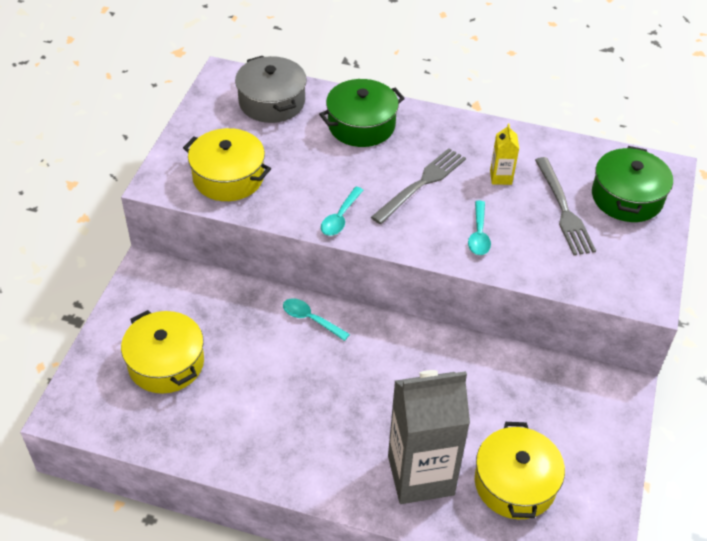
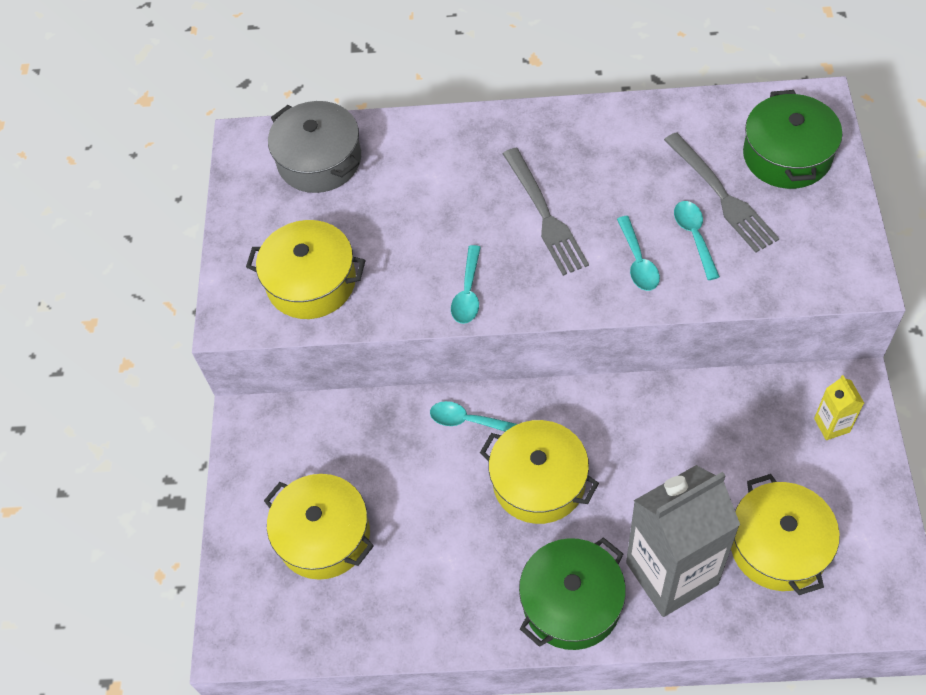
camera: 10 degrees left, 10 degrees up
(345, 377) = (539, 482): none -> yellow pot
(361, 125) = (441, 158): green pot -> green pot (571, 602)
(421, 184) = (545, 215): grey fork -> grey fork turned 135 degrees clockwise
(500, 177) = (633, 176): yellow carton -> yellow carton (831, 425)
(530, 230) = (694, 236): none -> turquoise spoon

